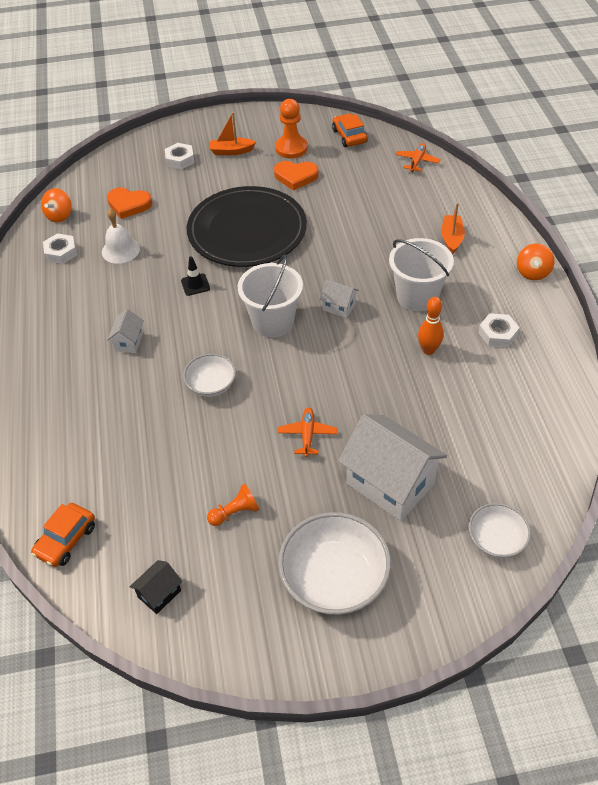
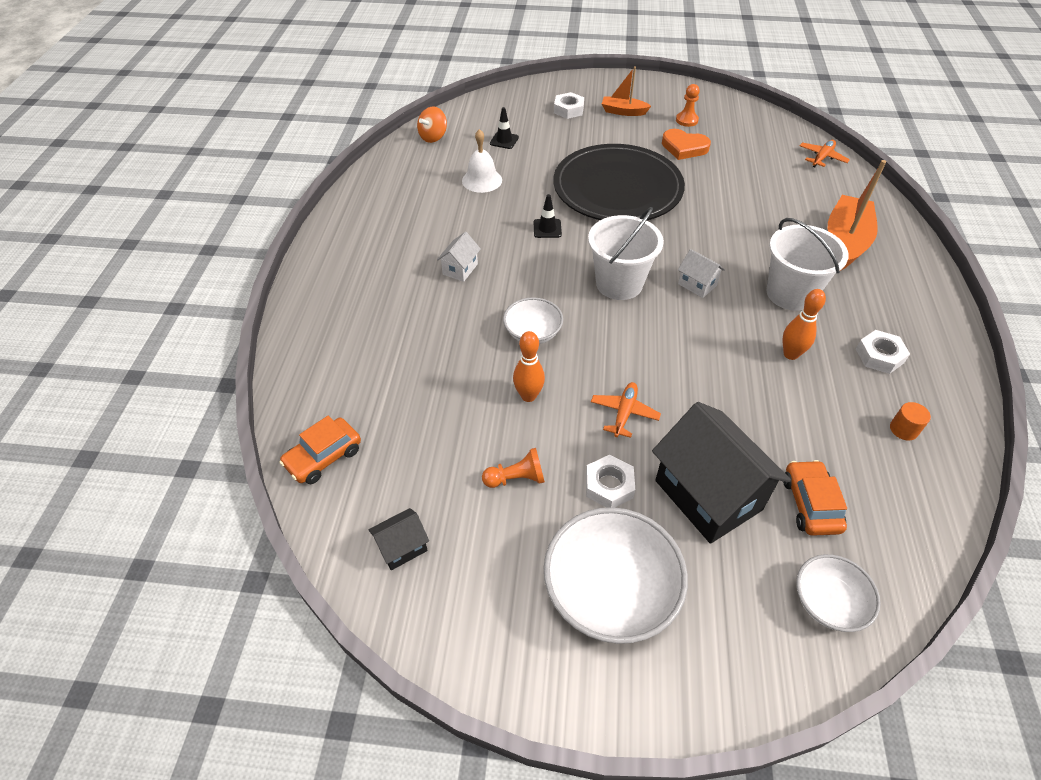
camera: 15 degrees right, 0 degrees up
(61, 252) = (423, 170): white nut -> white nut (609, 485)
(129, 205) = (504, 140): orange heart -> black traffic cone
(224, 441) = (528, 396): none -> orange bowling pin
(291, 148) = (686, 120): orange pawn -> orange pawn, size x0.64
(349, 136) = (752, 120): orange car -> orange car (810, 504)
(390, 484) = (708, 495): white house -> black house
(451, 238) = (845, 242): orange boat -> orange boat, size x1.75
(526, 391) = (903, 429): none -> orange cylinder
(532, 272) = (936, 298): orange spinning top -> none

